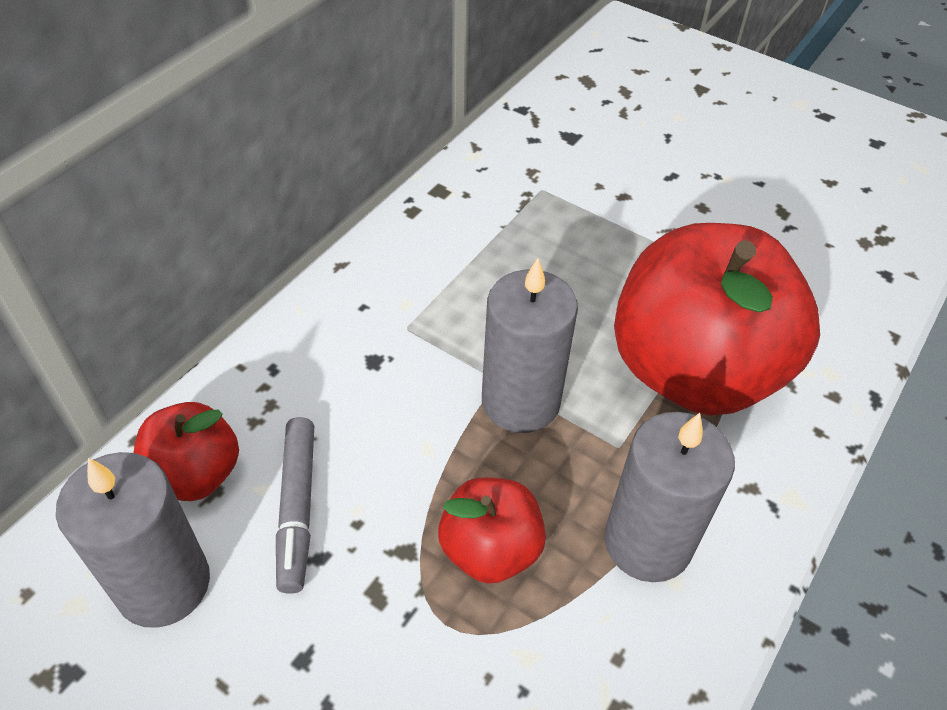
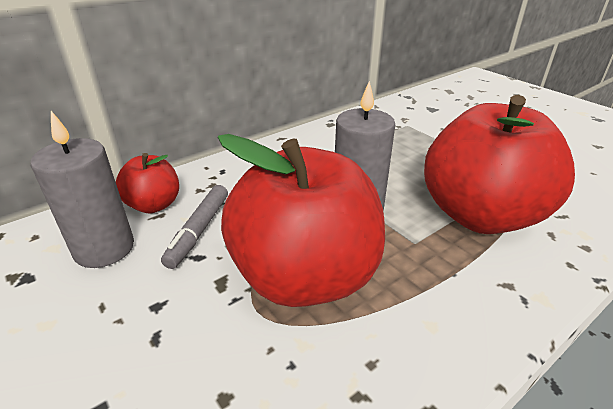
camera: 20 degrees right, 15 degrees down
(490, 549) = (305, 276): red apple -> red apple, size x2.08
(647, 542) = (418, 298): grey candle -> none

